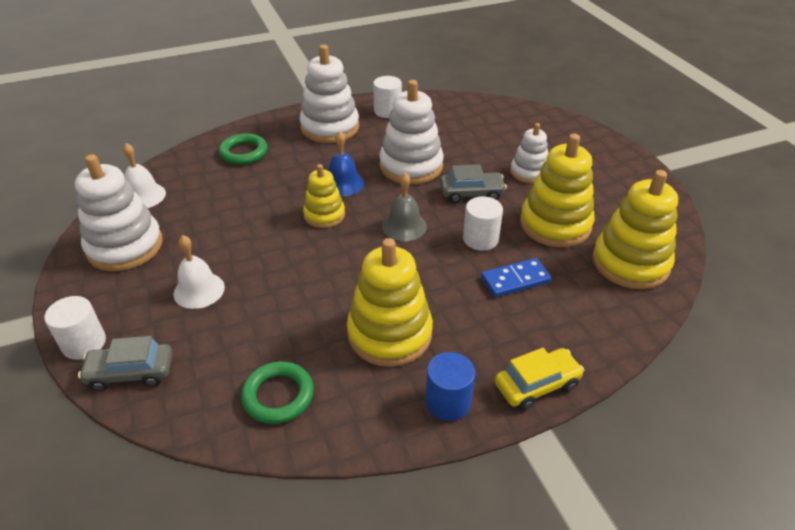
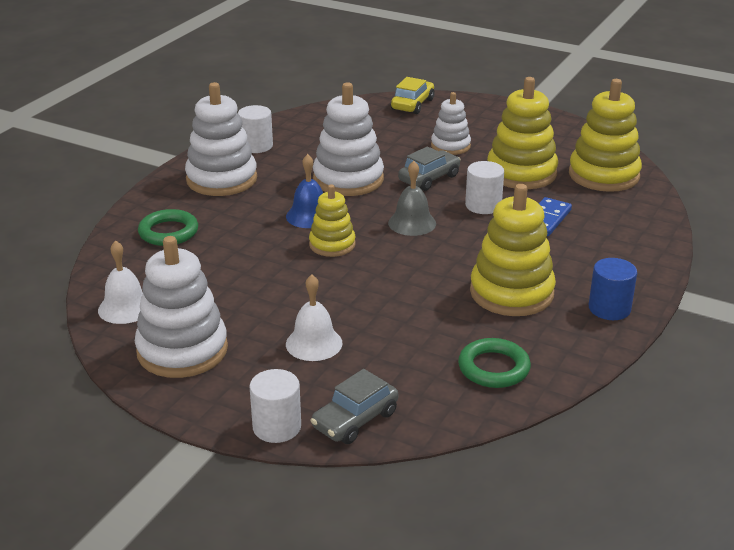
camera: 40 degrees left, 10 degrees down
(537, 385) = (647, 271): yellow car -> yellow car (412, 104)

